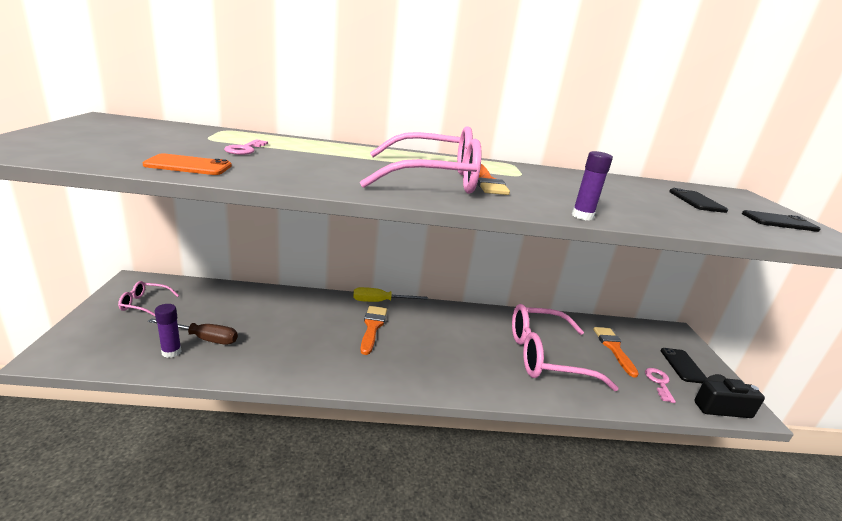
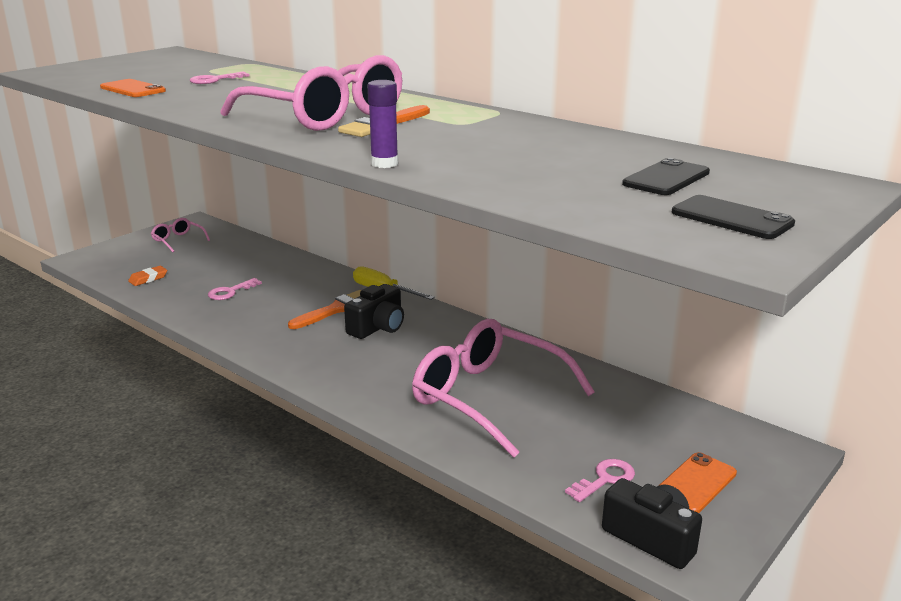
camera: 45 degrees right, 0 degrees up
(171, 352) = (148, 279): purple glue stick -> orange eraser
(204, 338) = (182, 276): brown screwdriver -> none
(271, 339) = (230, 292): none -> pink key
(419, 331) = (378, 327): none -> black camera
(613, 348) = (613, 426): orange brush -> none
(683, 365) = (696, 483): black phone -> orange phone

